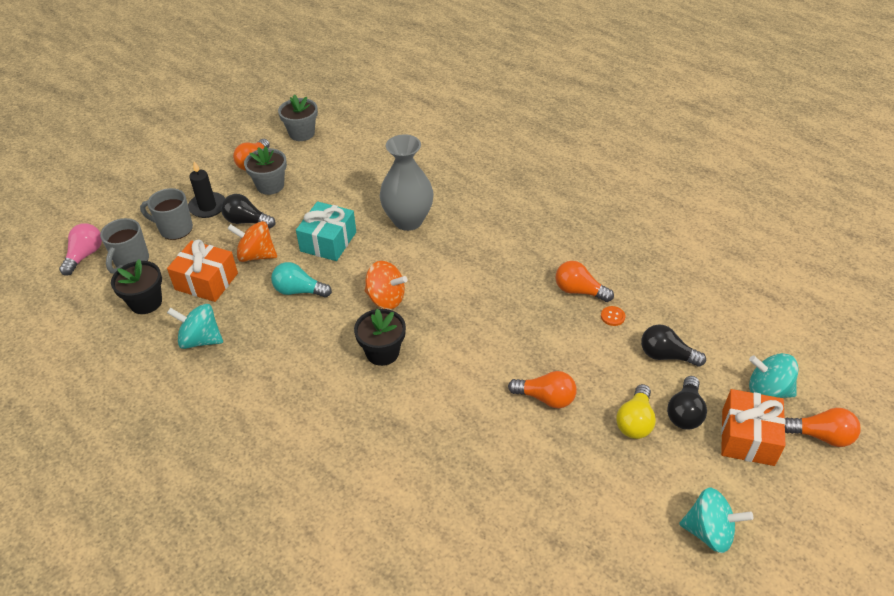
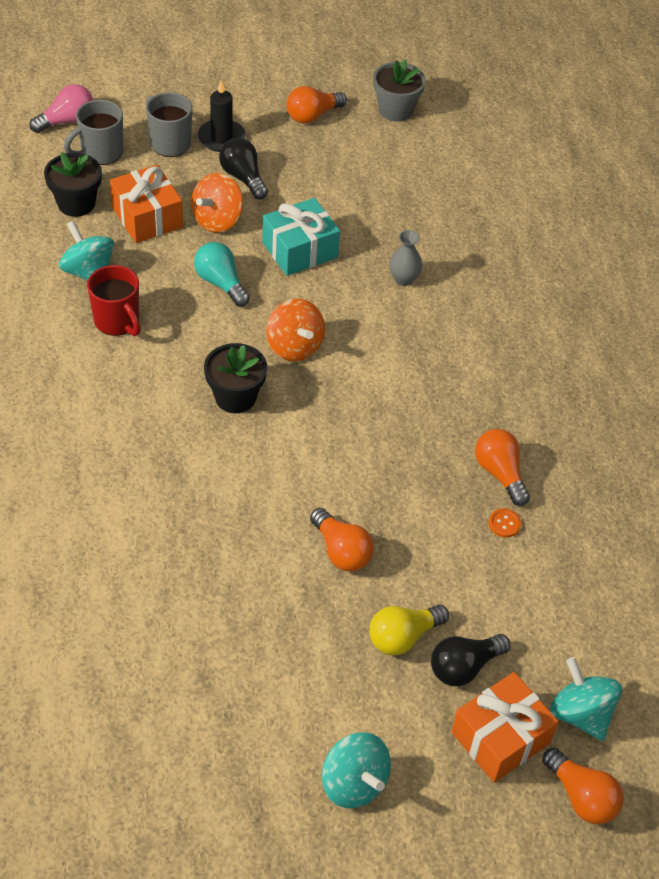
camera: 35 degrees right, 5 degrees up
(254, 357) = (117, 321): none -> red mug
(256, 255) = (217, 220): orange spinning top -> orange spinning top turned 105 degrees counterclockwise
(270, 186) = (304, 152): grey flower pot -> none
(408, 220) = (403, 279): grey vase -> grey vase, size x0.47
(666, 355) = (513, 601): black light bulb -> none

